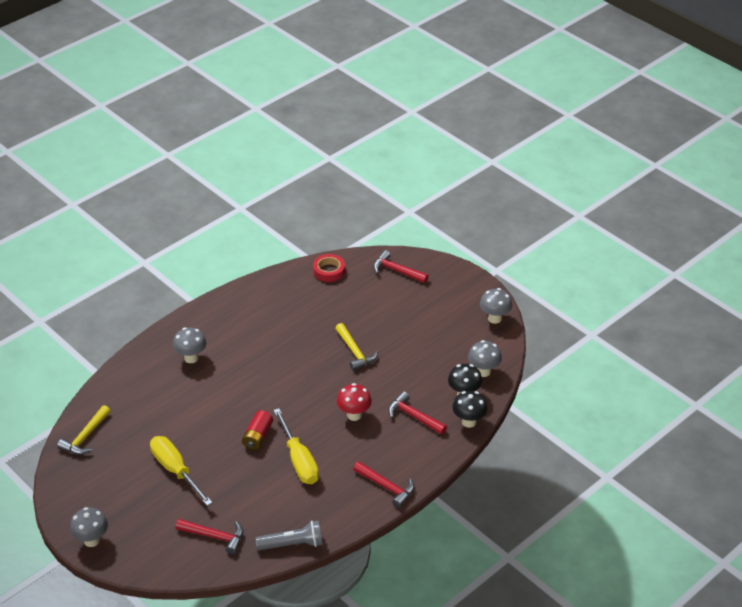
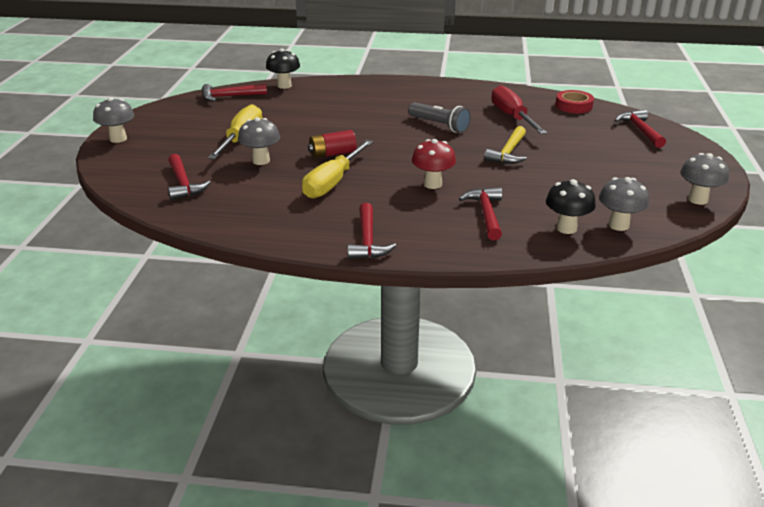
camera: 50 degrees right, 10 degrees down
(85, 437) = (230, 96): yellow hammer -> red hammer
(191, 358) = (374, 97): grey mushroom -> grey mushroom (261, 161)
(292, 544) = (219, 223): grey flashlight -> grey flashlight (439, 125)
(309, 312) = (512, 117): none -> red screwdriver
(469, 422) = (536, 248): black mushroom -> black mushroom (284, 86)

